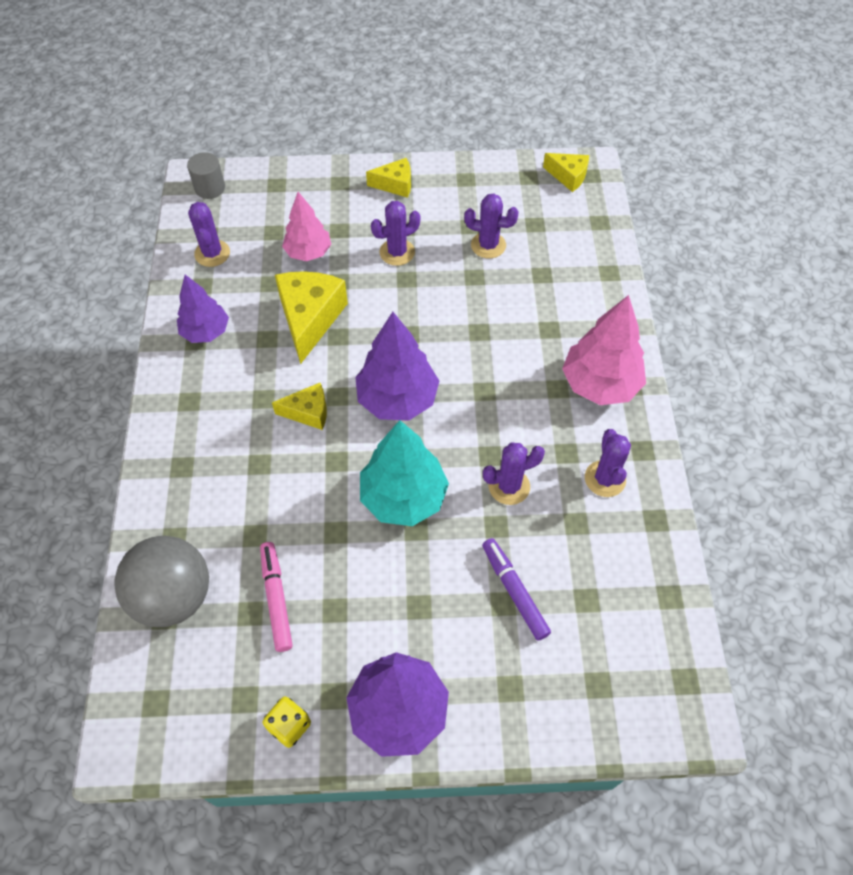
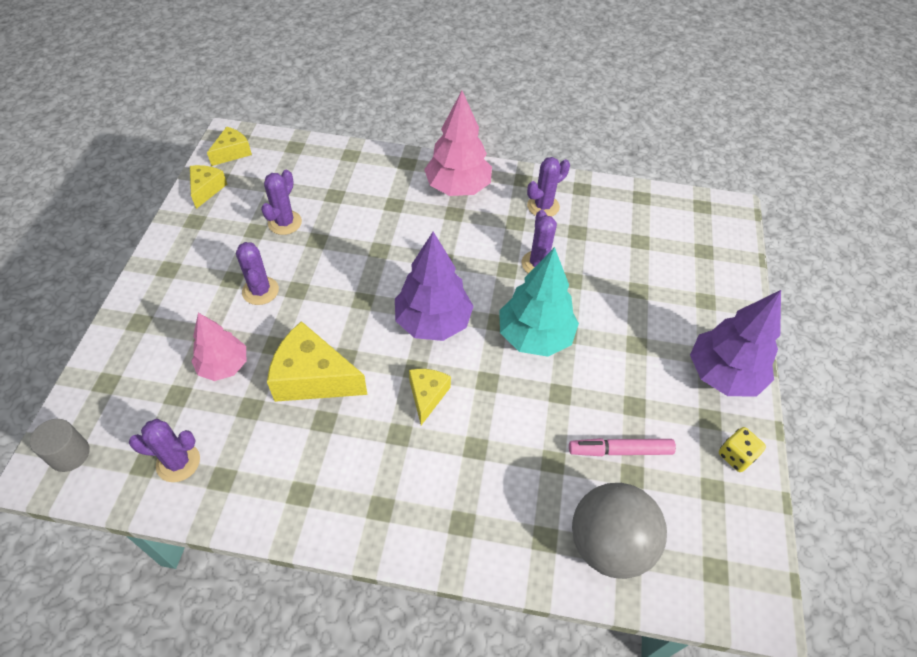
camera: 80 degrees left, 5 degrees down
(206, 332) = (292, 481): purple tree -> none
(395, 184) = (170, 276): yellow cheese -> yellow cheese (206, 189)
(514, 591) = (629, 281): purple marker -> none
(605, 479) = (543, 206): purple cactus -> purple cactus turned 45 degrees counterclockwise

